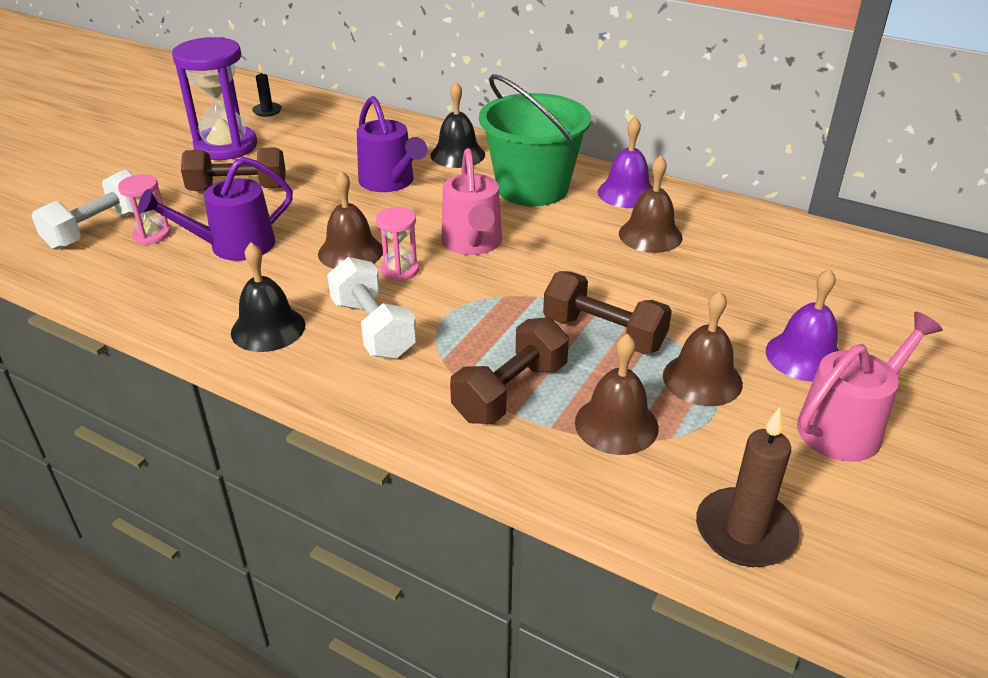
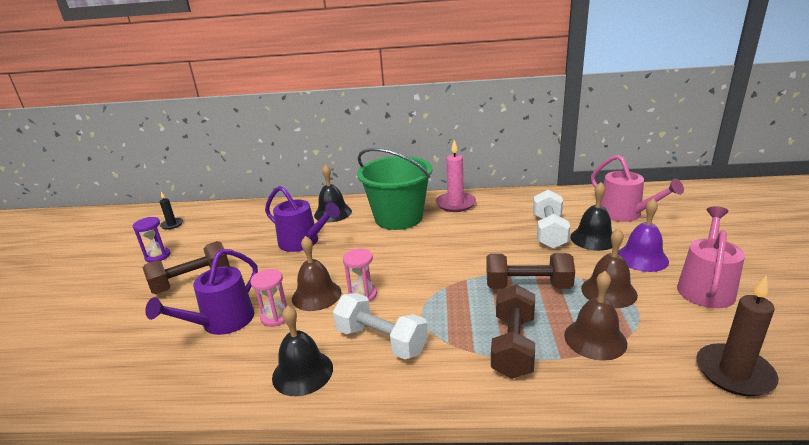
camera: 25 degrees left, 10 degrees down
(98, 229) = (89, 351): white dumbbell -> white dumbbell (549, 232)
(152, 235) = (144, 338): pink hourglass -> pink hourglass (275, 317)
(226, 146) = (158, 256): purple hourglass -> purple hourglass, size x0.50
(473, 243) = (394, 261): pink watering can -> pink watering can (625, 214)
(627, 193) = (455, 204): purple bell -> pink candle
(650, 235) = (492, 222): brown bell -> none
(766, 306) = (593, 238): none -> black bell

